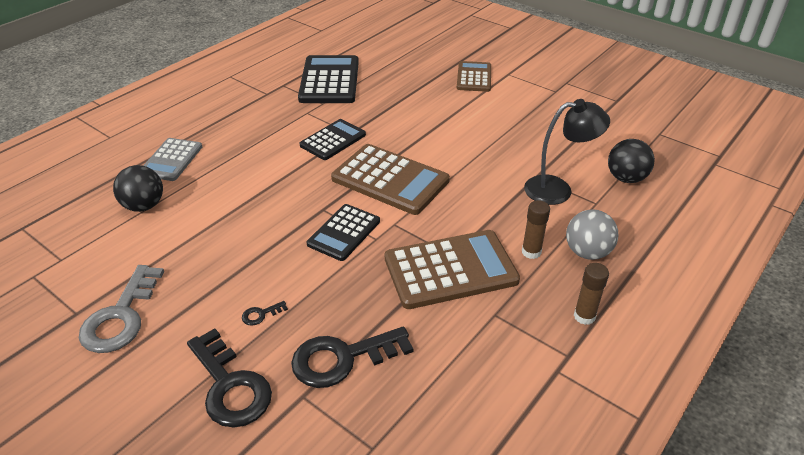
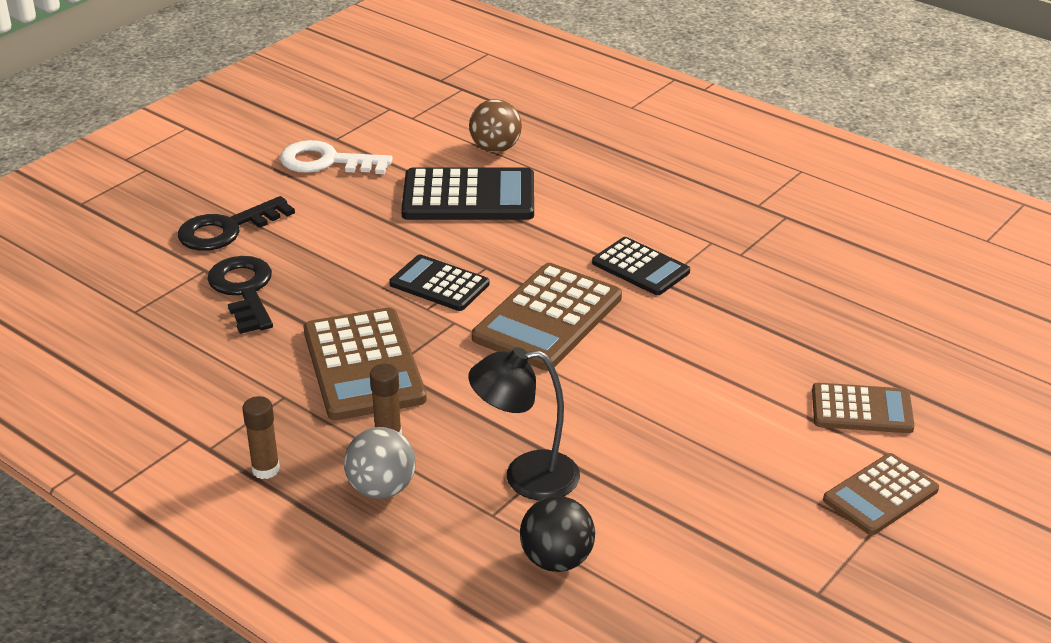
camera: 90 degrees right, 5 degrees down
(121, 316) = (326, 161): grey key -> white key
(144, 206) = (495, 148): black ball -> brown ball
(171, 160) = (585, 153): grey calculator -> none
(261, 314) = (314, 238): black key -> none
(329, 80) = (810, 257): black calculator -> black calculator (468, 197)
(540, 78) = (880, 495): none -> brown calculator
(558, 189) = (526, 477): black lamp -> black lamp turned 90 degrees clockwise

